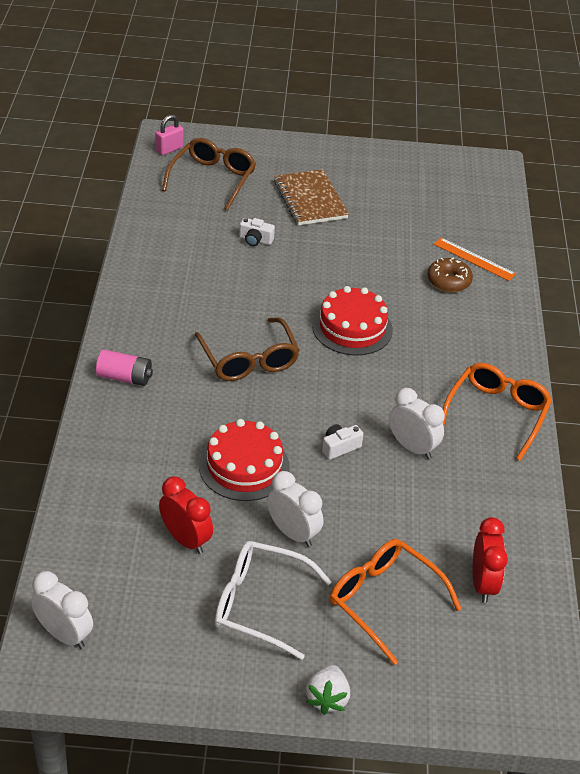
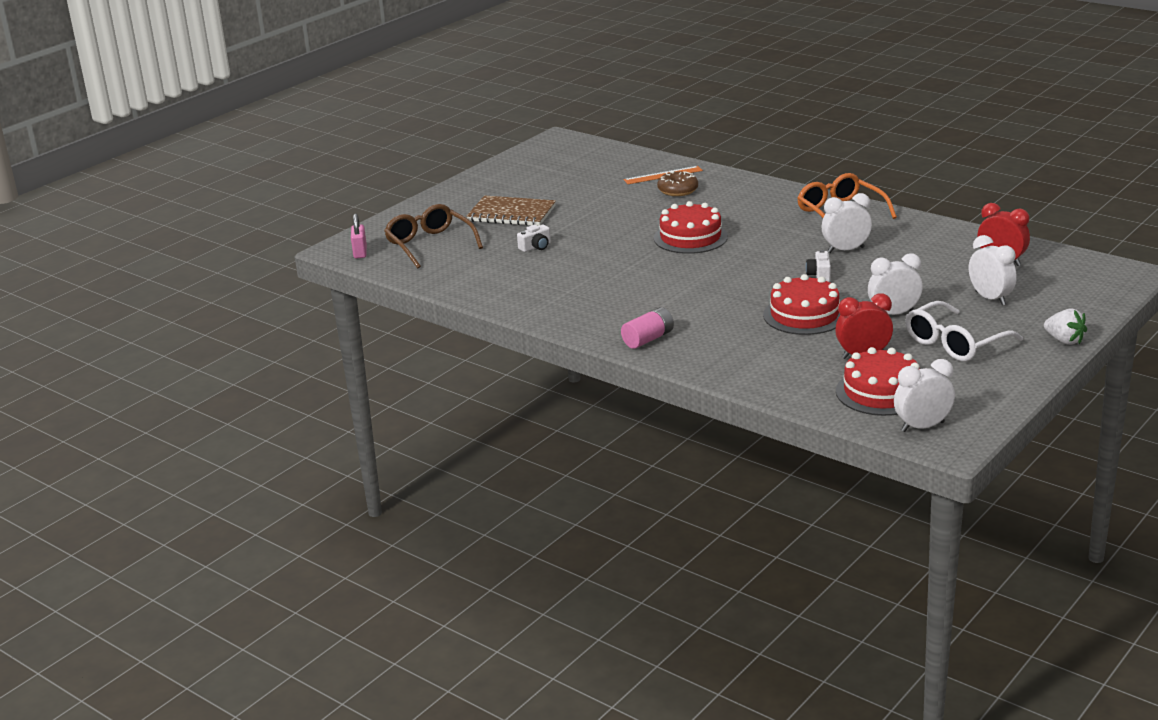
camera: 50 degrees left, 15 degrees down
(118, 579) = (881, 392): none -> red cake
(248, 359) = (682, 284): brown glasses -> none
(385, 601) = (990, 298): orange glasses -> white clock

